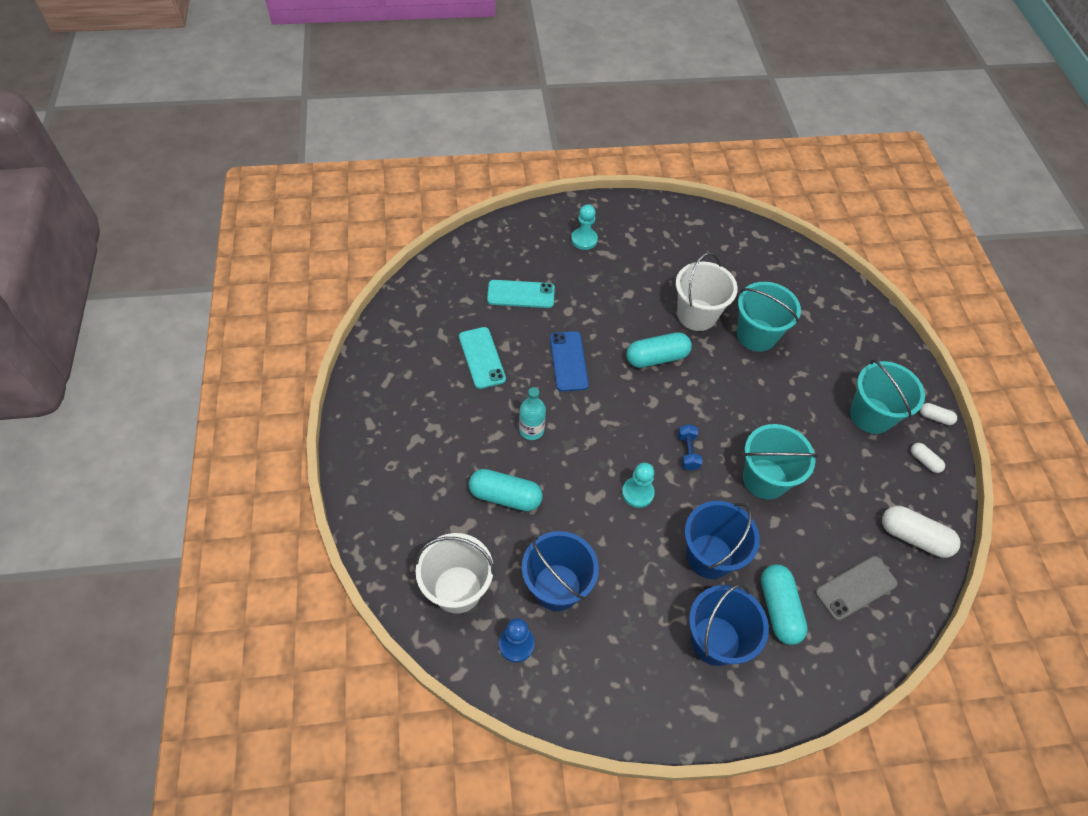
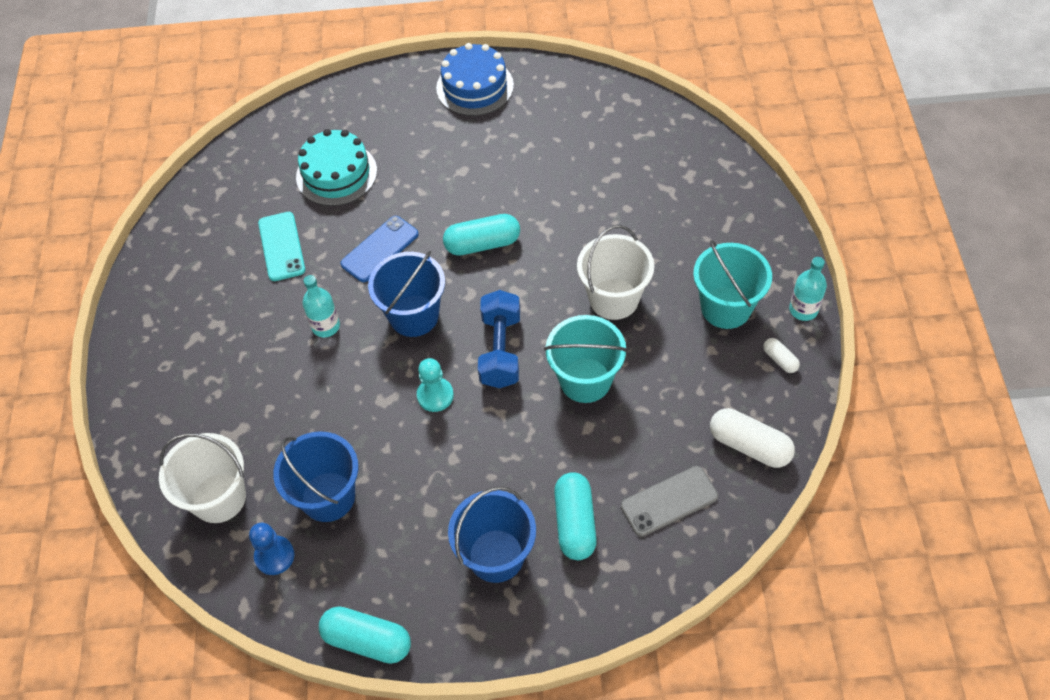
camera: 10 degrees right, 0 degrees up
(505, 496) = (285, 399): turquoise capsule -> turquoise capsule (367, 640)
(521, 294) = (336, 174): turquoise phone -> turquoise cake
(568, 361) = (380, 249): blue phone -> blue phone turned 45 degrees clockwise
(584, 239) = (420, 109): turquoise pawn -> none
(628, 222) = (475, 87): none -> blue cake
(687, 452) = (500, 350): blue dumbbell -> blue dumbbell, size x1.85
(697, 315) = (538, 194): white bucket -> white bucket (614, 299)
(709, 556) = (505, 465): blue bucket -> blue bucket (414, 316)
(756, 335) = (605, 216): turquoise bucket -> none
(935, 417) = (803, 309): white capsule -> turquoise bottle

